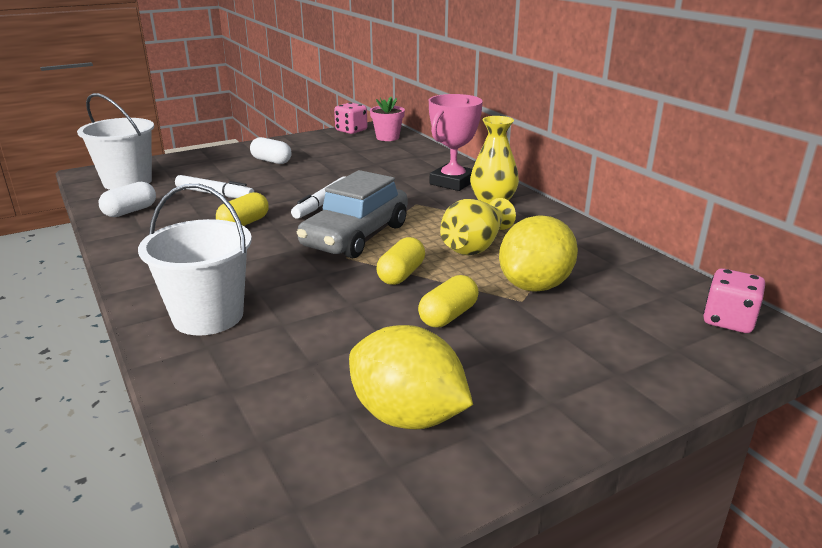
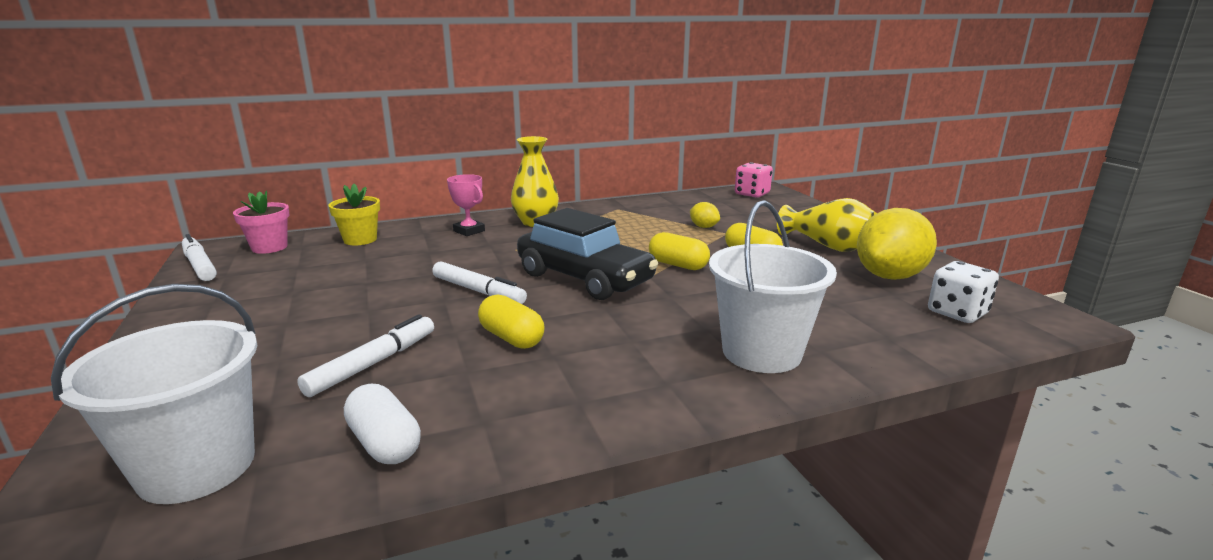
camera: 80 degrees left, 5 degrees down
(271, 161) = (264, 321): white capsule -> none
(291, 455) = (957, 313): none -> white dice
(351, 130) = (199, 265): pink dice -> white marker
(356, 236) = (585, 278): grey car -> black car
(414, 155) = (360, 240): none -> yellow flower pot
(452, 182) = (469, 231): pink trophy -> pink trophy, size x0.59
(475, 246) = (628, 237): yellow vase -> yellow vase (828, 246)
(535, 285) = (703, 227): yellow lemon -> yellow lemon, size x0.45

